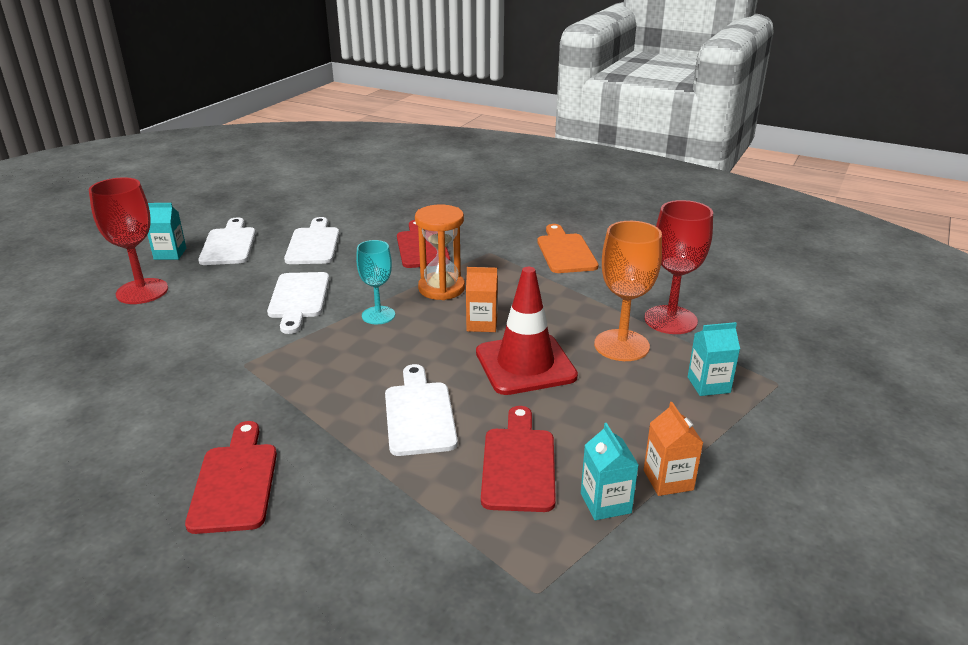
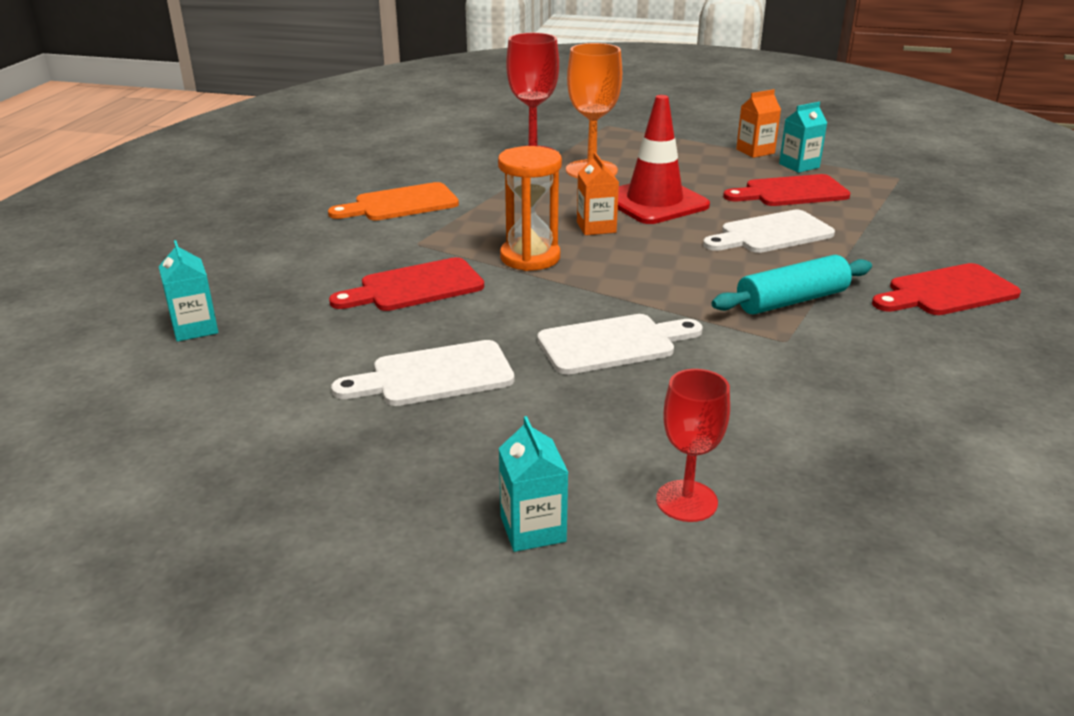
camera: 105 degrees left, 0 degrees up
(142, 291) = (686, 501): red goblet -> red goblet, size x0.65
(229, 244) = (465, 466): white cutting board -> none
(293, 385) = (791, 301): none -> turquoise rolling pin
(378, 315) = (617, 283): turquoise goblet -> none
(708, 385) = (628, 143): turquoise carton -> turquoise carton (195, 328)

